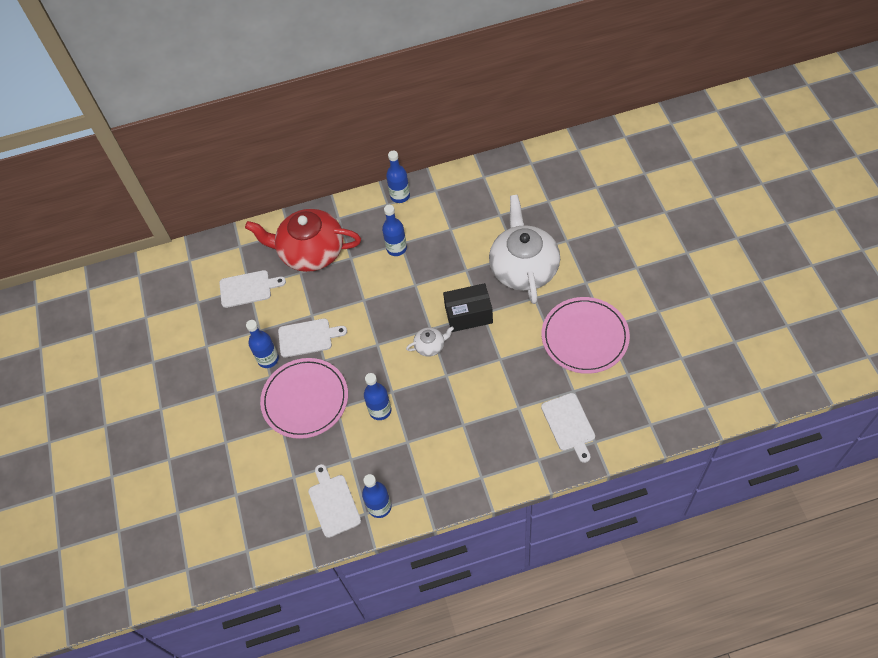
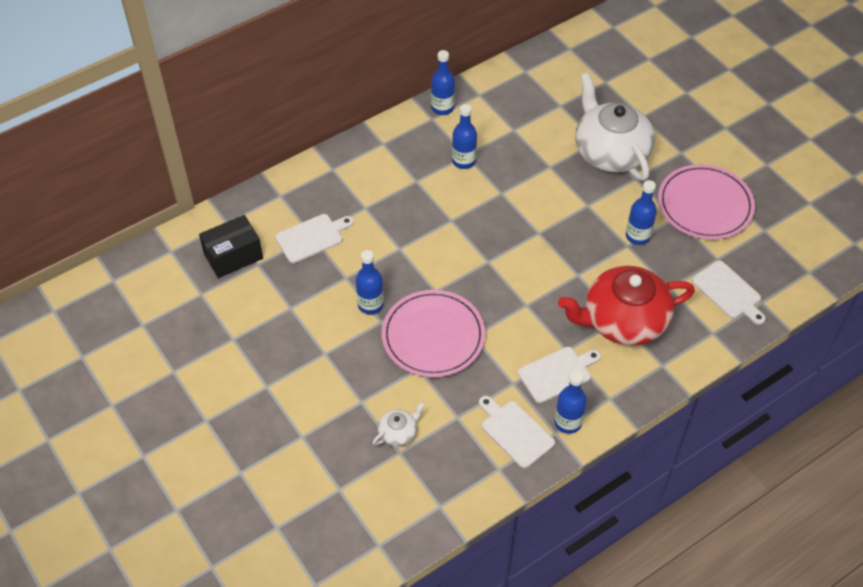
camera: 25 degrees left, 5 degrees down
(308, 337) = (406, 272): white cutting board -> white cutting board (557, 373)
(311, 252) = (368, 184): red teapot -> red teapot (623, 320)
(380, 410) = (522, 326): blue bottle -> blue bottle (637, 236)
(430, 346) = (547, 250): white teapot -> white teapot (398, 433)
(468, 315) = (574, 210): black box -> black box (233, 256)

